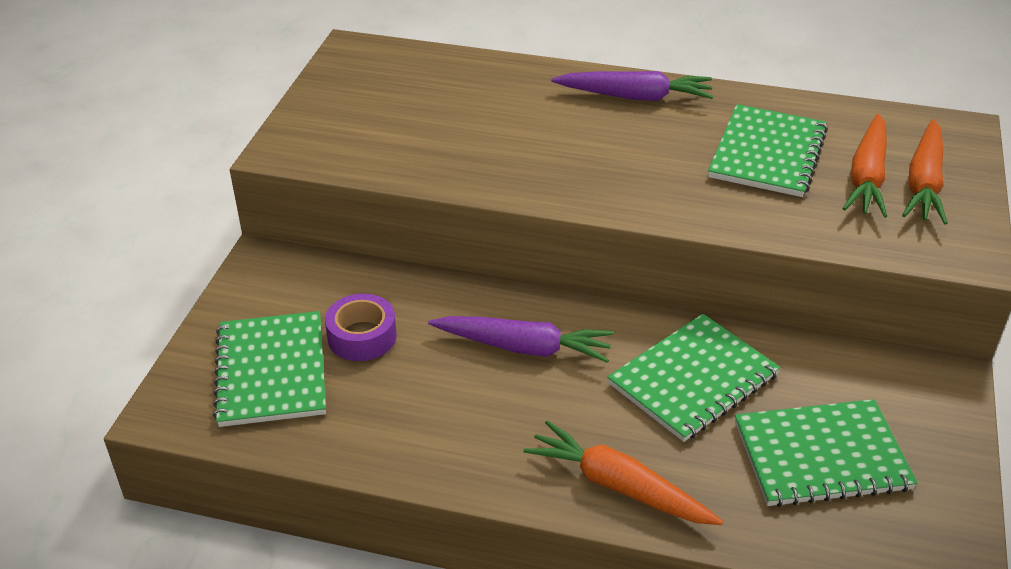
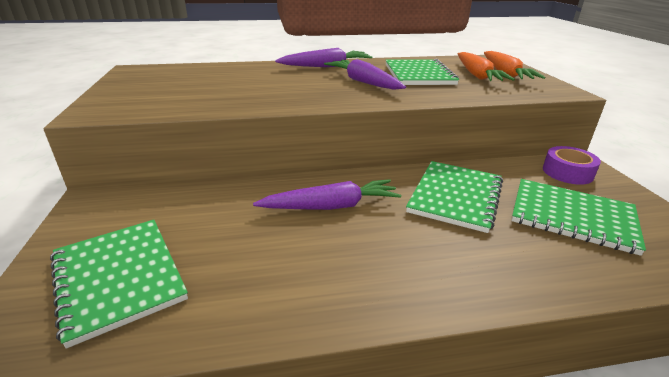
camera: 25 degrees left, 10 degrees down
(362, 336) = (198, 230): purple tape -> purple tape (567, 172)
(618, 486) = (475, 277): orange carrot -> none
(661, 156) = (363, 82): none -> purple carrot
(821, 456) = (572, 217): green notebook -> green notebook turned 60 degrees clockwise

